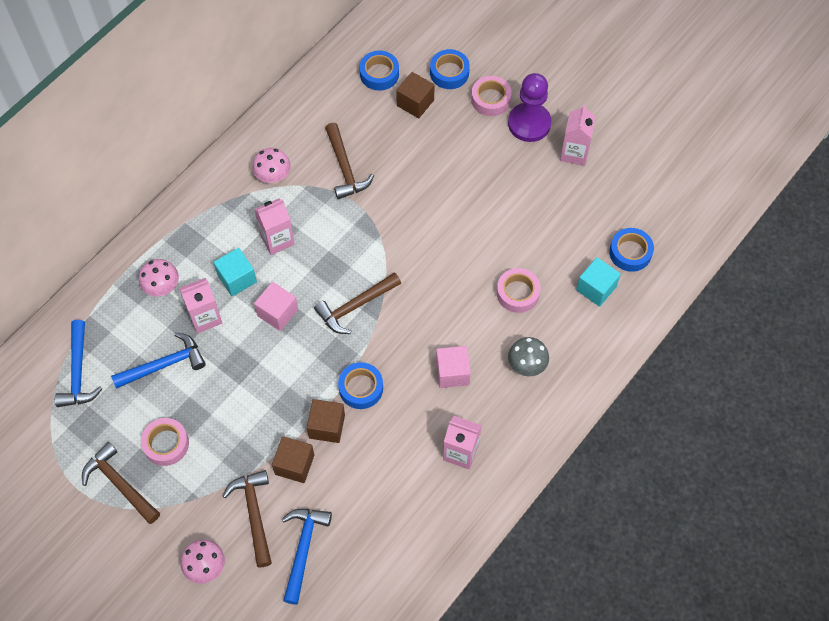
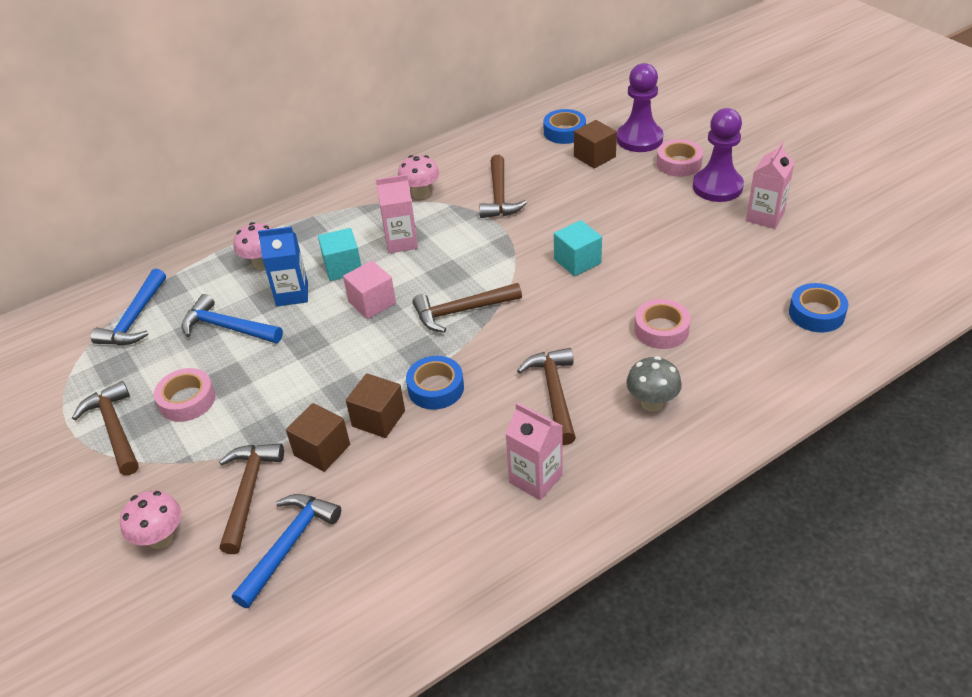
camera: 20 degrees right, 20 degrees down
(164, 364) = (227, 327): blue hammer -> blue hammer turned 150 degrees counterclockwise
(205, 317) = (292, 294): pink carton -> blue carton
(449, 73) = (639, 139): blue tape -> purple pawn
(452, 373) = (554, 393): pink cube -> brown hammer
(596, 288) = (764, 341): turquoise cube -> turquoise cube (577, 261)

